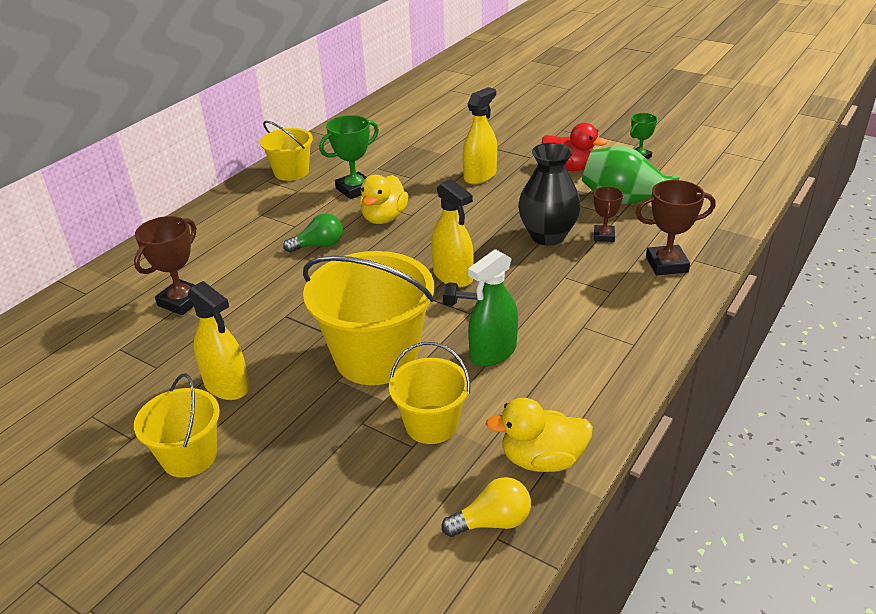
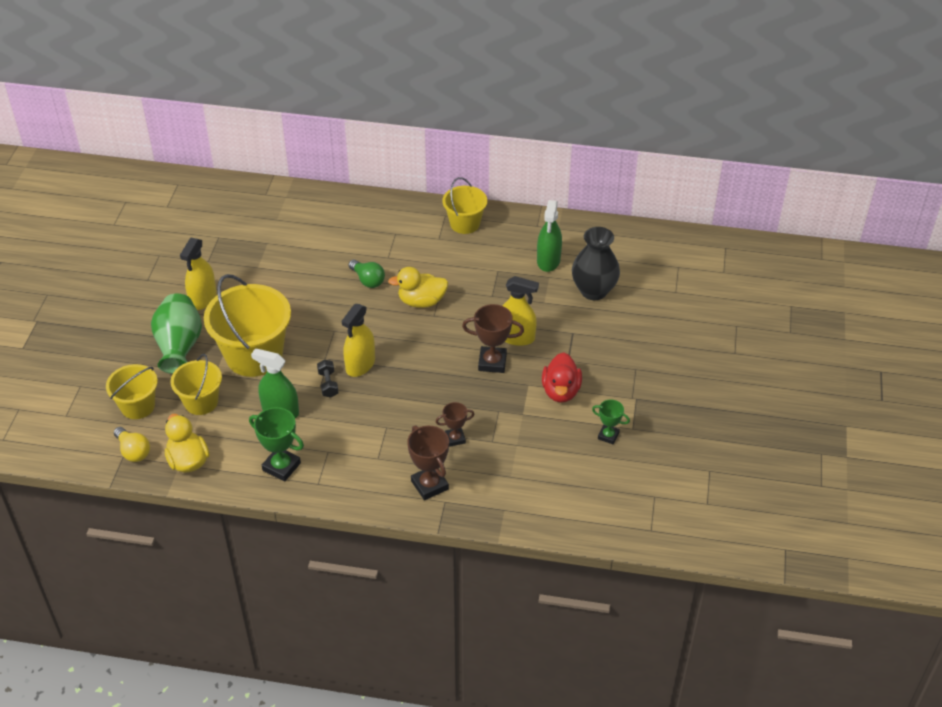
camera: 65 degrees right, 10 degrees up
(182, 301) = (274, 241): brown trophy -> brown trophy (492, 362)
(189, 456) = (141, 309): yellow bucket -> yellow bucket (137, 406)
(355, 189) = (456, 270): green trophy -> green trophy (281, 467)
(388, 141) = (548, 260): none -> green spray bottle
(547, 236) = (439, 404): black vase -> black vase (593, 291)
(624, 201) = (519, 440): green vase -> green vase (179, 346)

